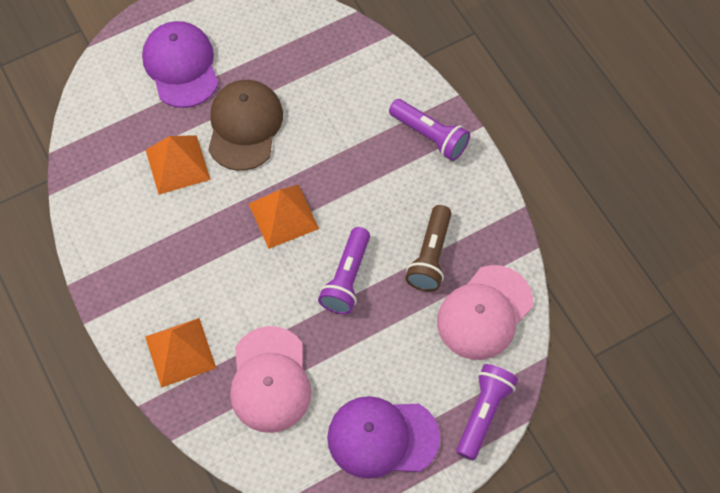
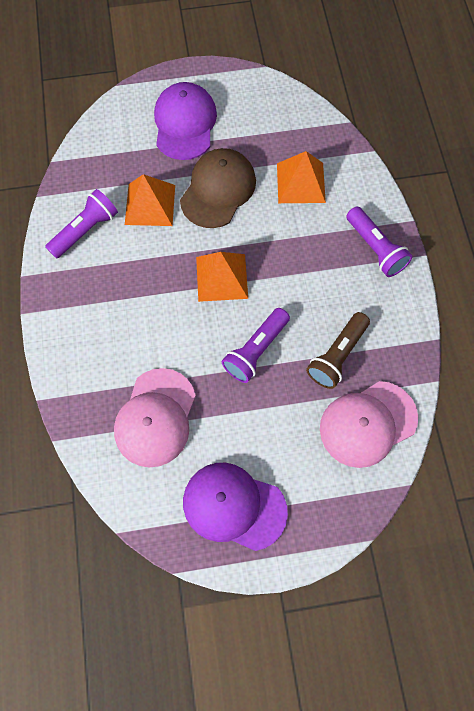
camera: 20 degrees right, 5 degrees up
(180, 352) = (89, 366): orange pyramid -> orange pyramid (300, 182)
(483, 413) = (333, 517): purple flashlight -> purple flashlight (85, 230)

